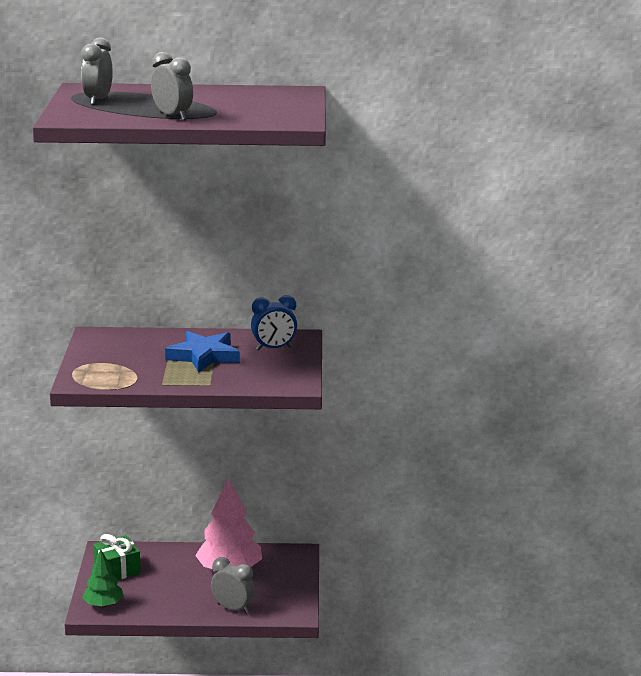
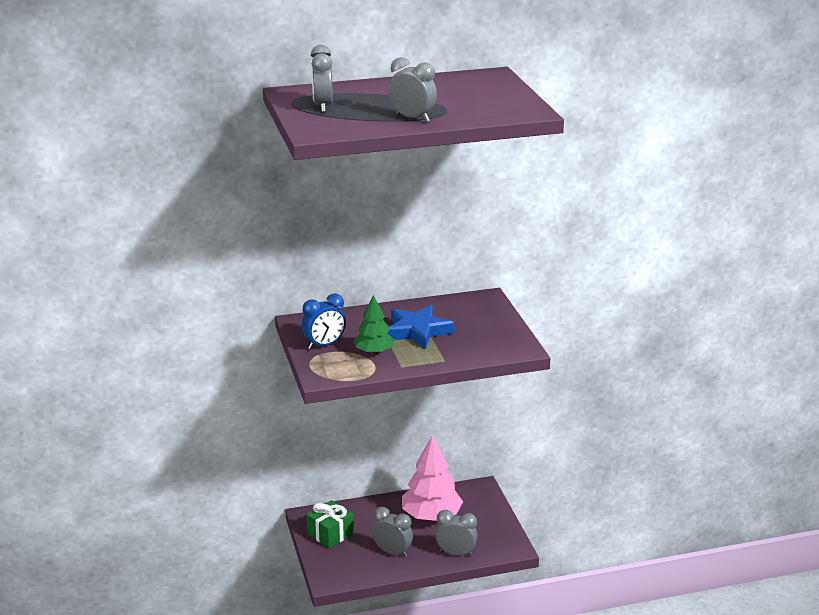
camera: 15 degrees left, 5 degrees up
(103, 605) = (338, 571): green tree -> green tree (374, 352)
(169, 596) = (392, 552): none -> grey clock
(274, 348) = (473, 314): blue clock -> blue clock (324, 345)

